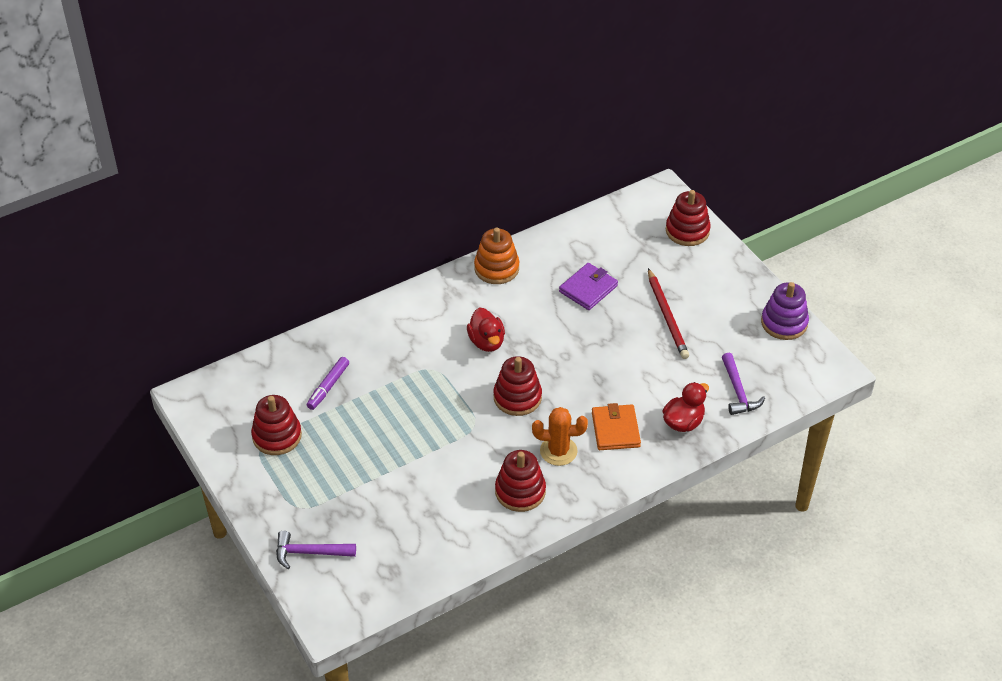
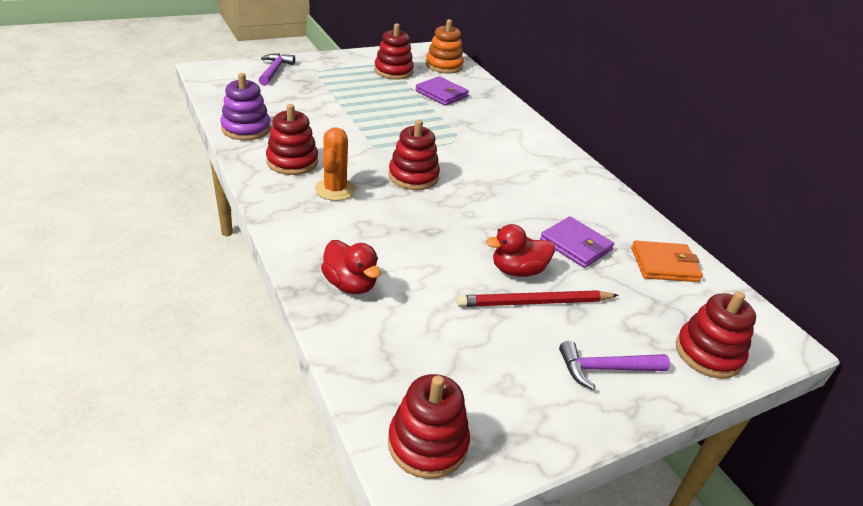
camera: 90 degrees right, 10 degrees down
(328, 386) = (441, 94): purple marker -> purple wallet
(486, 342) = (490, 170): red duck -> red duck (517, 270)
(496, 268) = (597, 189): orange stacking toy -> orange stacking toy (444, 66)
(615, 429) = (353, 230): orange wallet -> orange wallet (664, 265)
(738, 391) = (392, 347): purple hammer -> purple hammer (606, 369)
(784, 323) = (528, 432): purple stacking toy -> purple stacking toy (246, 129)
(808, 368) = (427, 443): none -> red stacking toy

